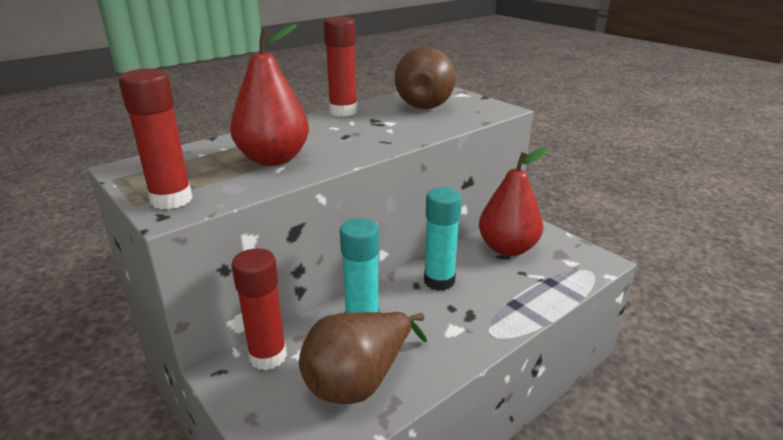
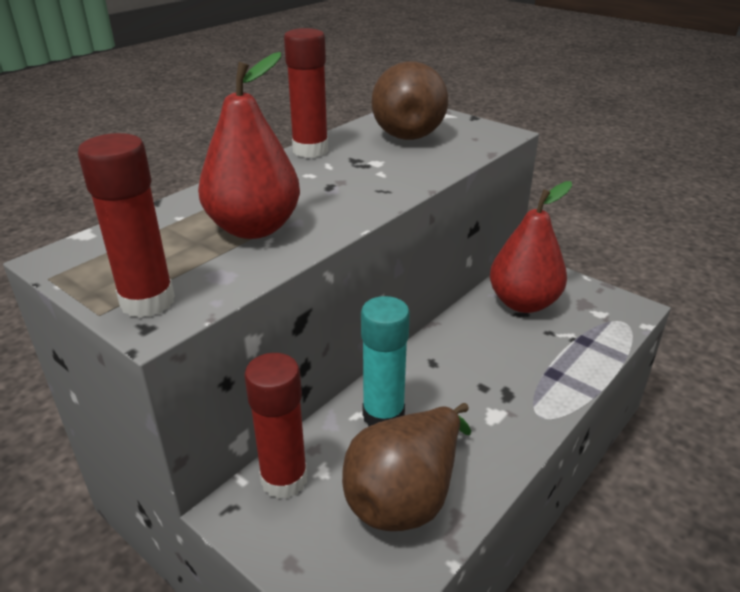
camera: 10 degrees left, 5 degrees up
(439, 281) = (458, 354): turquoise glue stick -> none

